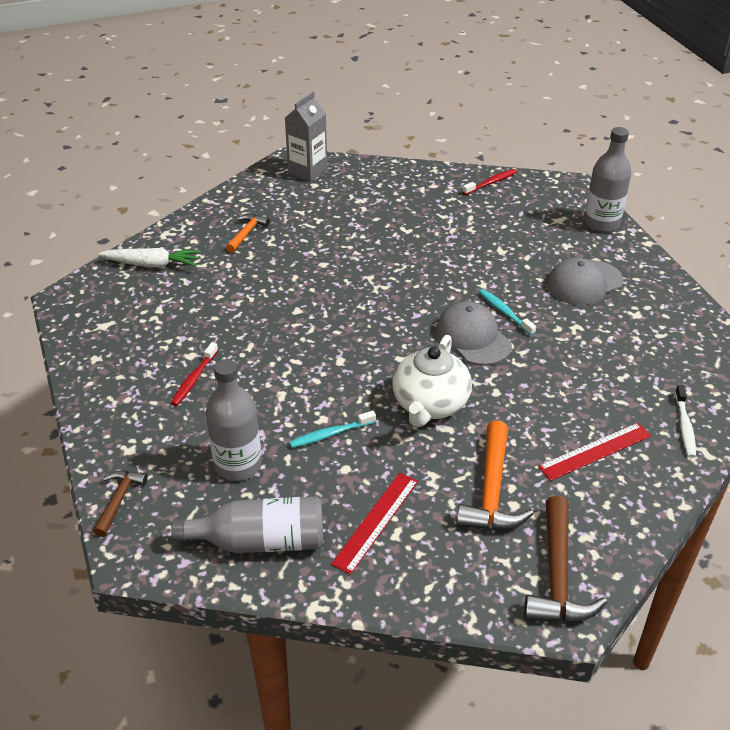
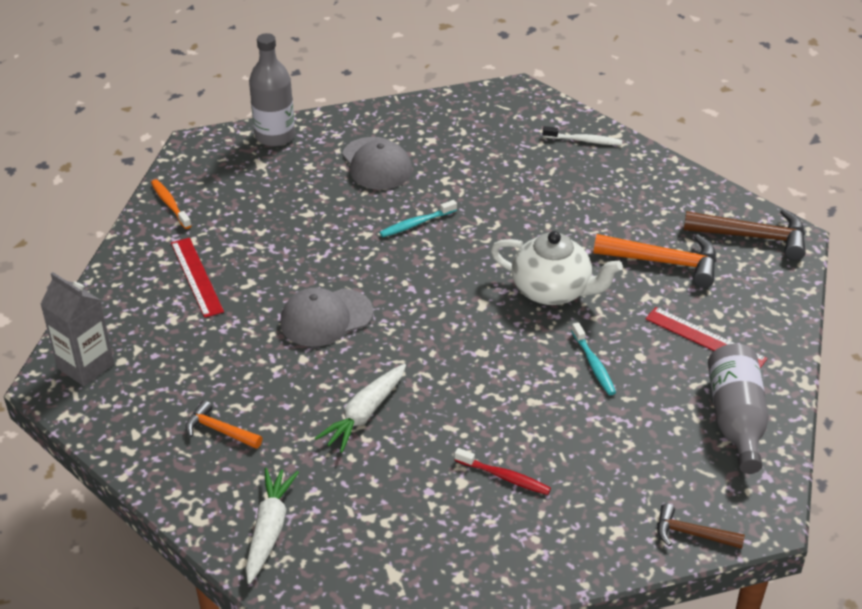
camera: 85 degrees left, 0 degrees up
(238, 465) = (638, 436): grey bottle -> none
(264, 299) = (365, 414): none -> white carrot
(473, 337) = (454, 250): grey cap -> grey cap (326, 318)
(491, 183) = (170, 204): red toothbrush -> orange toothbrush
(595, 451) = (614, 195): red ruler -> red ruler (196, 277)

